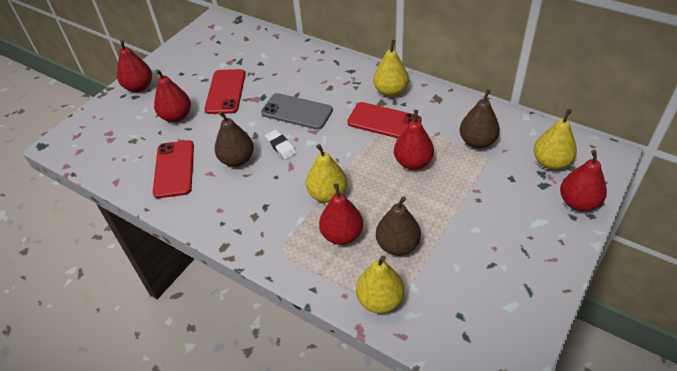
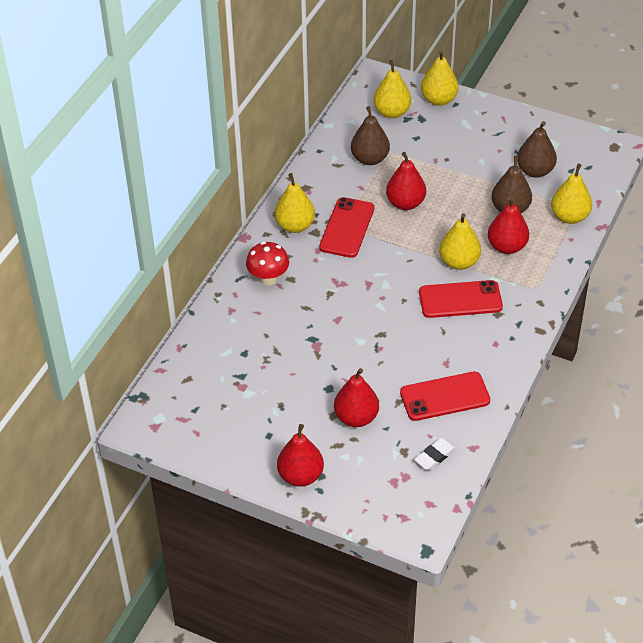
camera: 100 degrees left, 0 degrees up
(225, 92) = (305, 377): red phone -> red phone (460, 300)
(237, 159) = (422, 343): brown pear -> brown pear (535, 171)
(281, 146) = (396, 308): white eraser -> white eraser (435, 456)
(297, 112) = (337, 303): grey phone -> none
(332, 76) = (268, 279): none -> red mushroom
(578, 202) = (438, 100): red pear -> yellow pear

